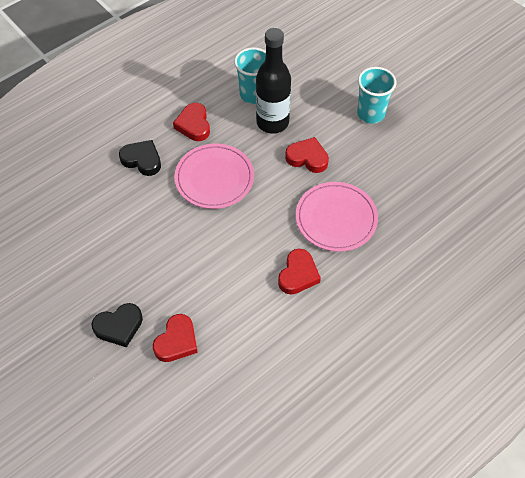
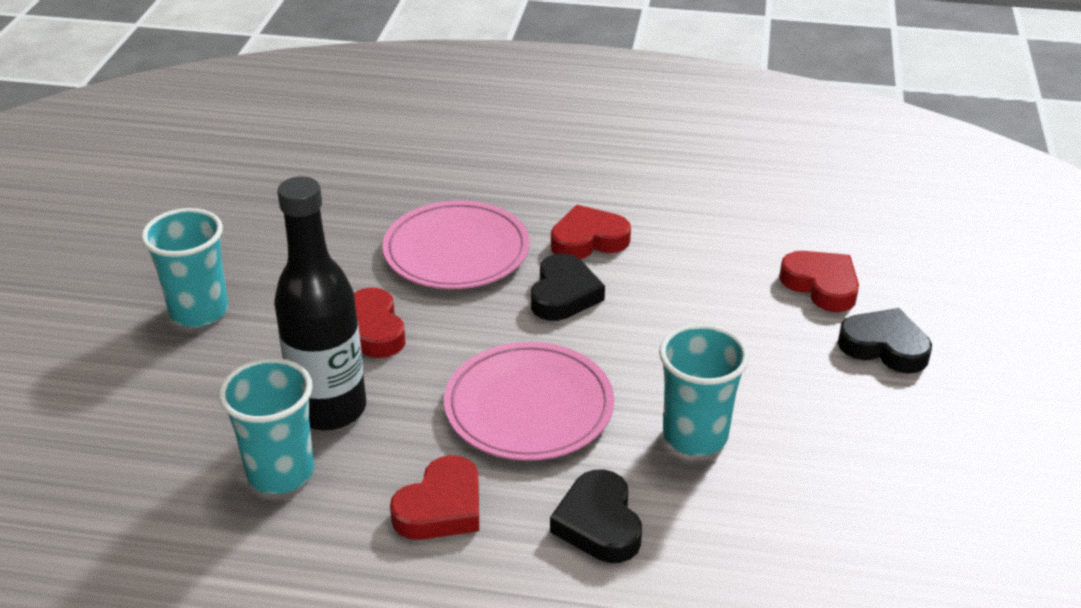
camera: 130 degrees left, 20 degrees down
(147, 217) = (695, 436): none -> turquoise cup
(177, 341) = (821, 285): red heart -> red heart turned 60 degrees clockwise
(268, 236) = (564, 294): none -> black heart

